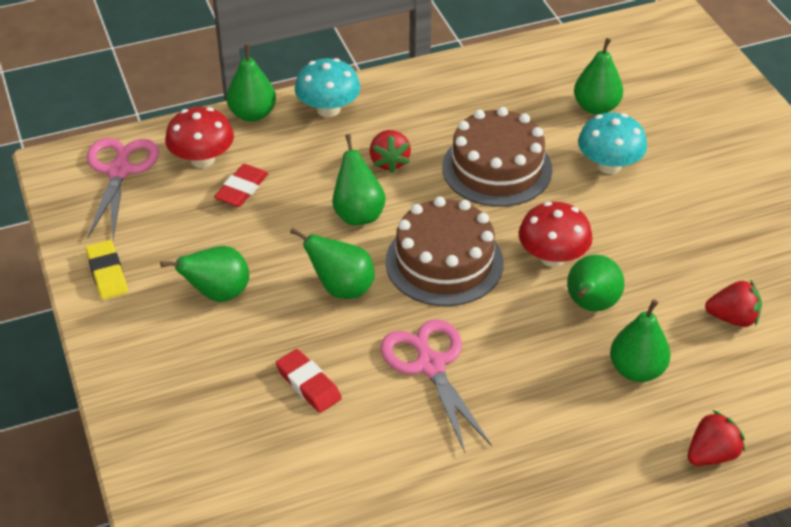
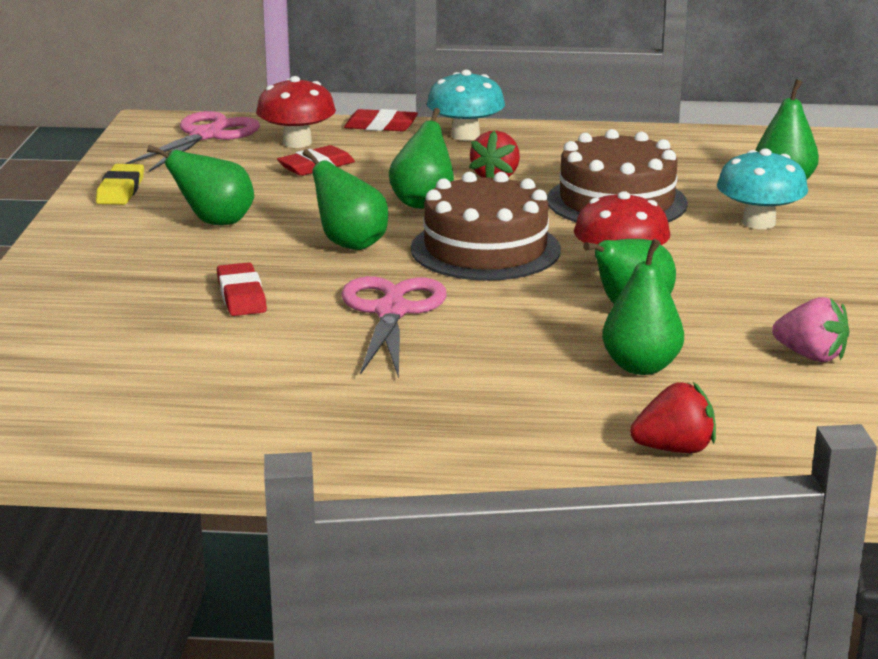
camera: 25 degrees right, 20 degrees down
(252, 114) = (381, 126): green pear -> red eraser
(732, 318) = (811, 356): red strawberry -> pink strawberry

